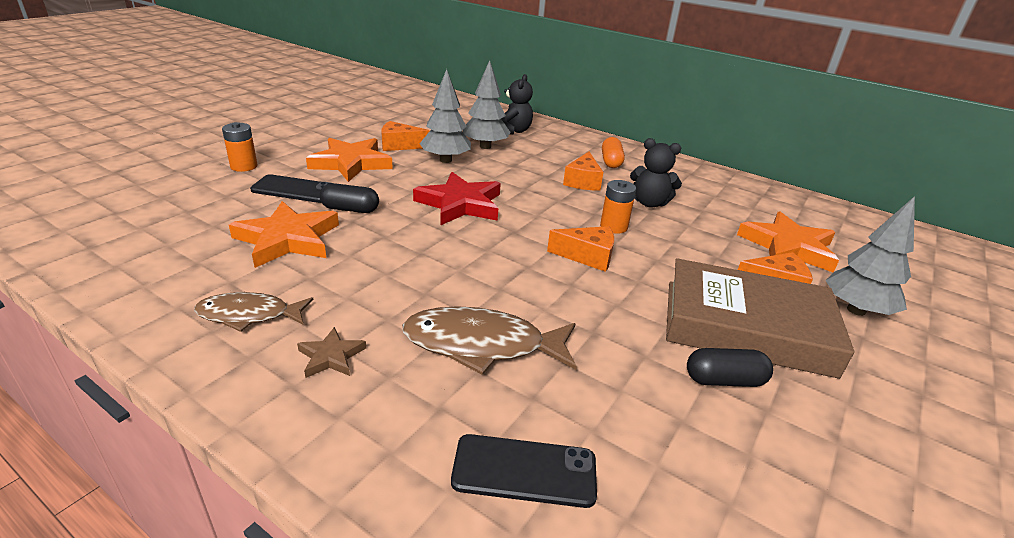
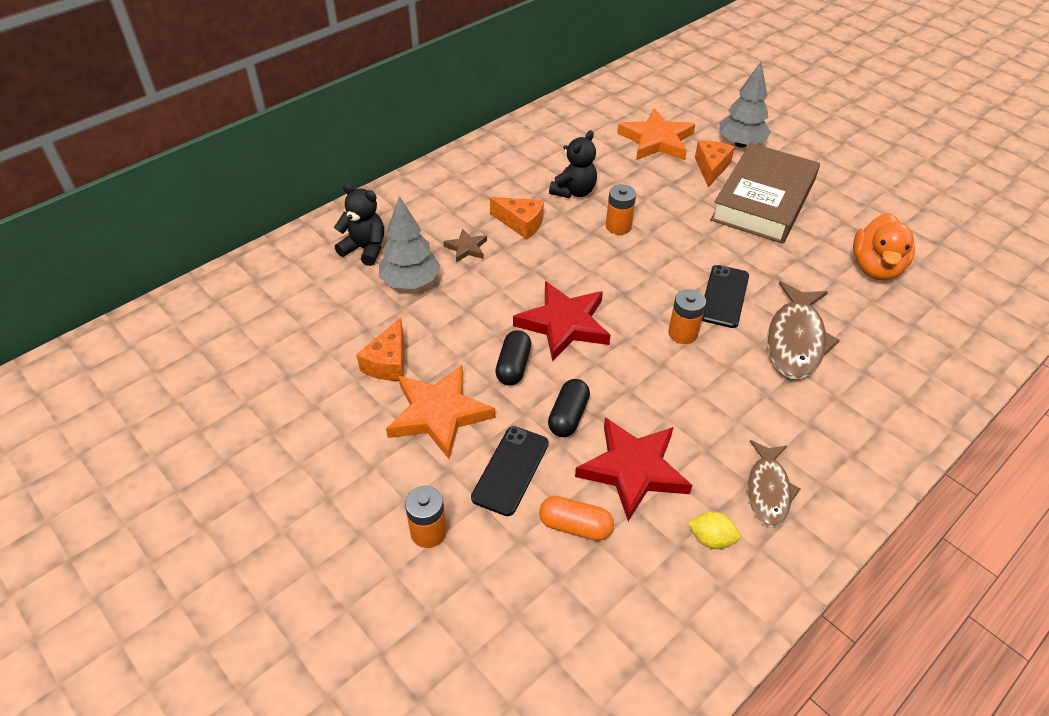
camera: 75 degrees left, 15 degrees up
(199, 279) = (711, 539): none -> yellow lemon
(287, 239) = (633, 470): orange star -> red star
(331, 356) = (818, 431): brown star -> brown star (466, 248)
(445, 160) = (445, 323): grey tree -> none
(468, 264) = (682, 333): none -> orange battery
(524, 471) = (910, 338): black phone -> black phone (724, 296)
(587, 256) = (670, 255): orange cheese -> none
(611, 162) = (474, 191): orange capsule -> orange capsule (575, 526)
(676, 440) = (875, 268): none -> orange duck
(724, 380) = (820, 230): black capsule -> black capsule (513, 366)

